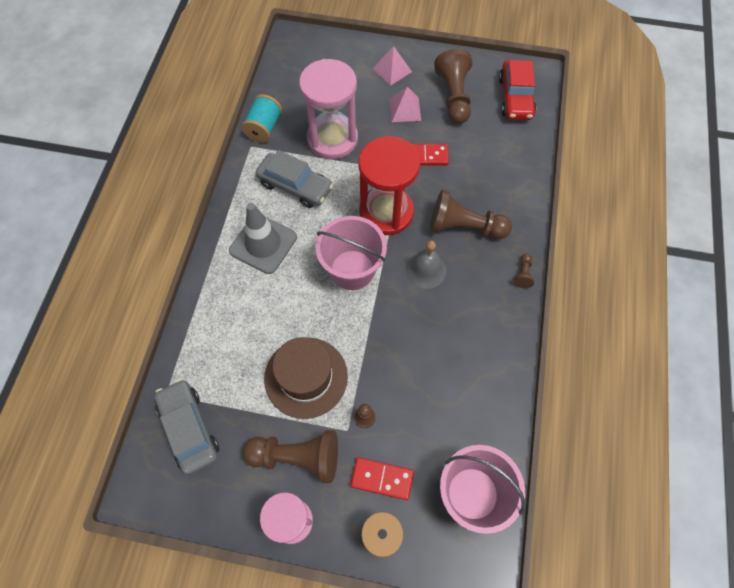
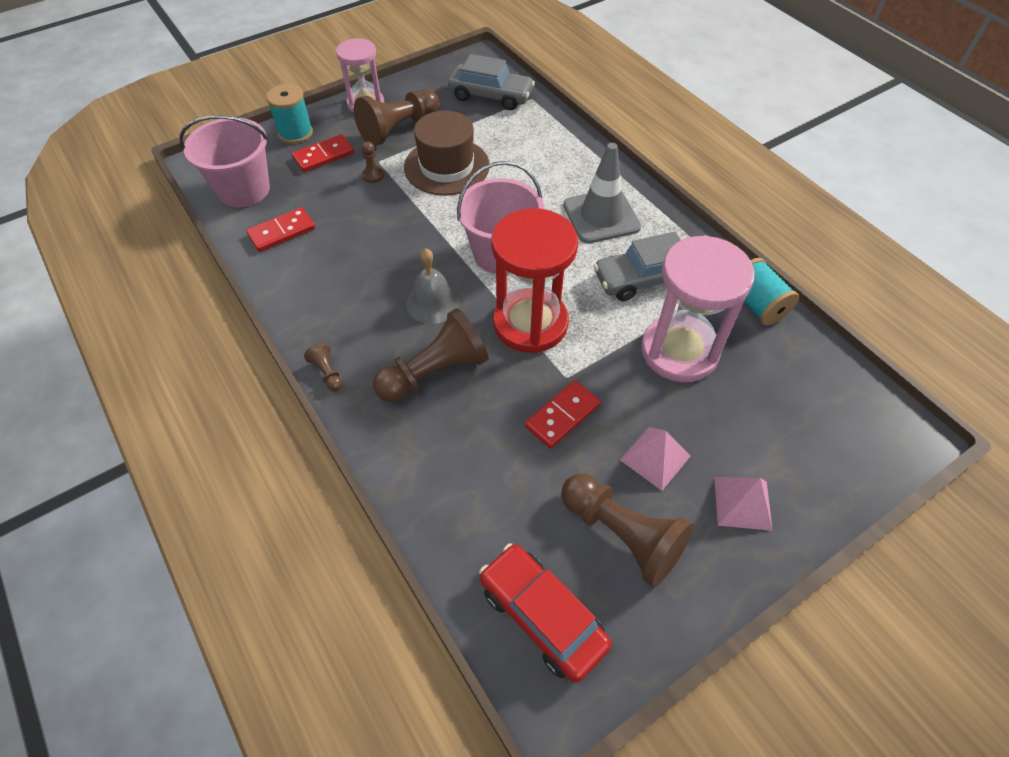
camera: 135 degrees right, 10 degrees down
(474, 416) = (282, 232): none -> red domino

